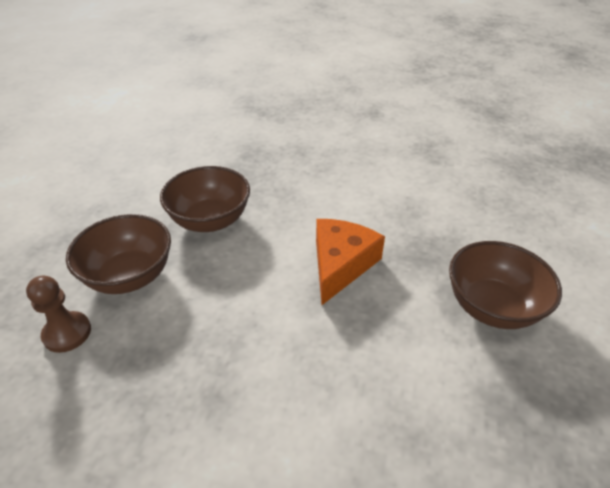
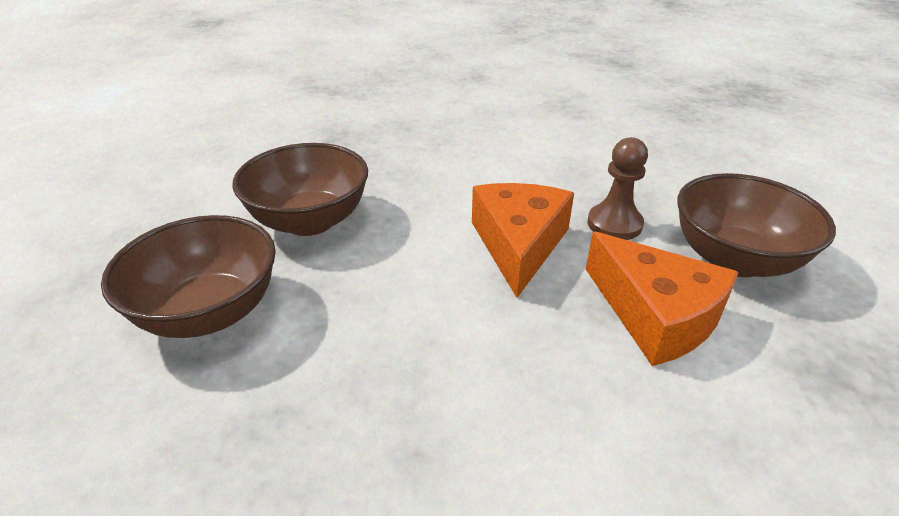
camera: 15 degrees left, 5 degrees down
(67, 333) = (125, 415): brown pawn -> brown pawn (614, 224)
(410, 338) = (655, 315): none -> orange cheese

